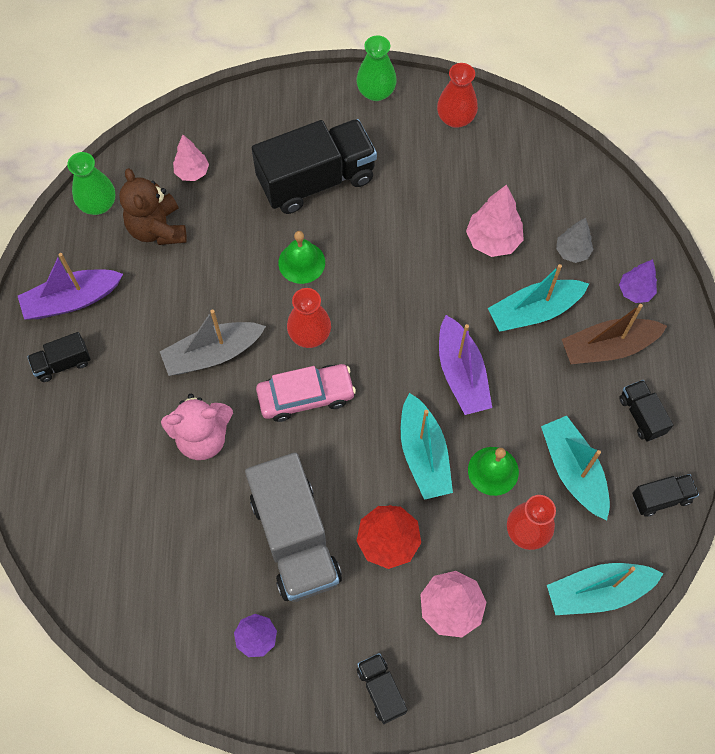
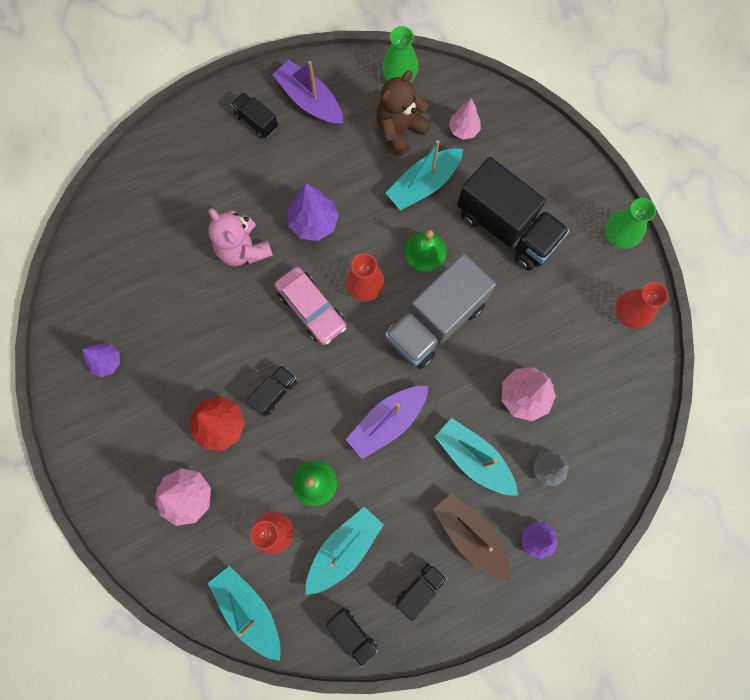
camera: 65 degrees right, 10 degrees up
(212, 354) = (314, 223): grey boat -> purple tree
(295, 539) = (193, 355): grey truck -> grey truck (436, 321)
(381, 690) = (104, 471): black truck -> black truck (274, 392)
(423, 454) = (304, 421): turquoise boat -> turquoise boat (424, 184)

